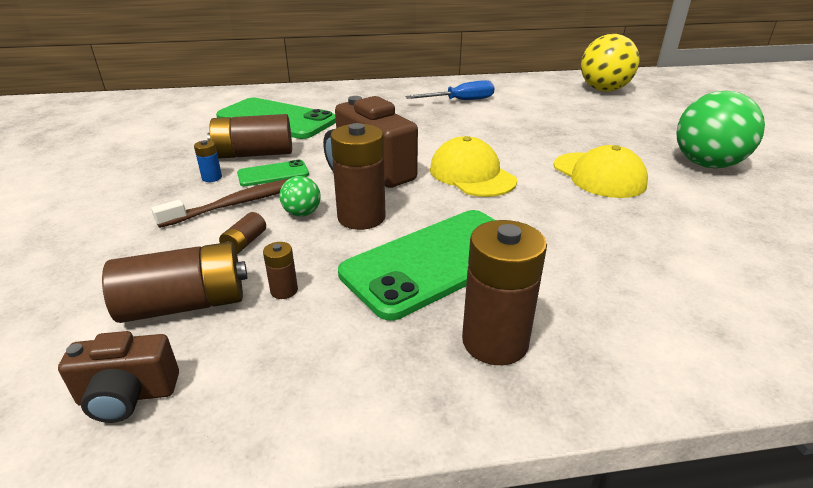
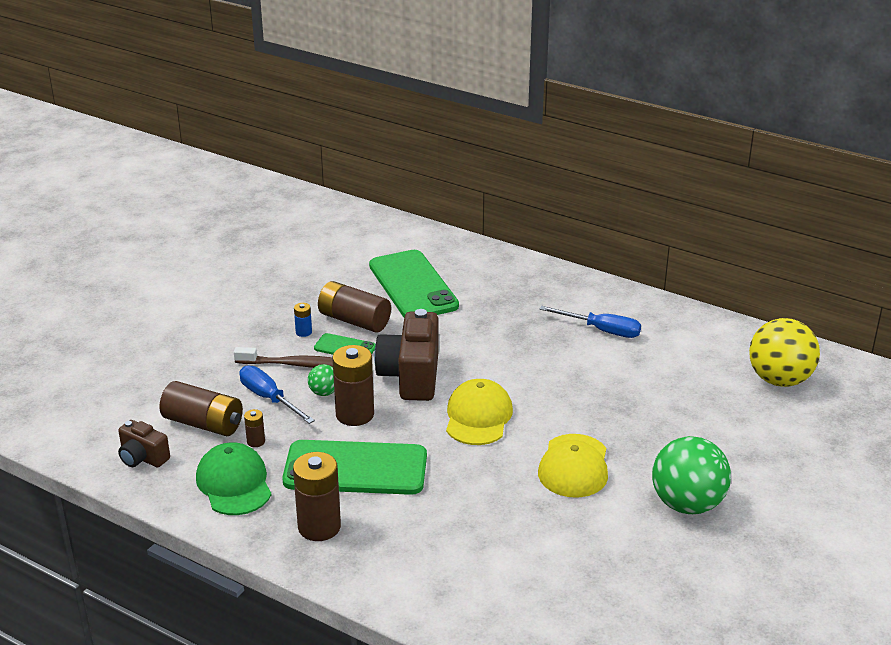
camera: 40 degrees right, 0 degrees up
(245, 243) = (269, 398): brown battery -> blue screwdriver
(317, 352) = (234, 483): none -> green cap

